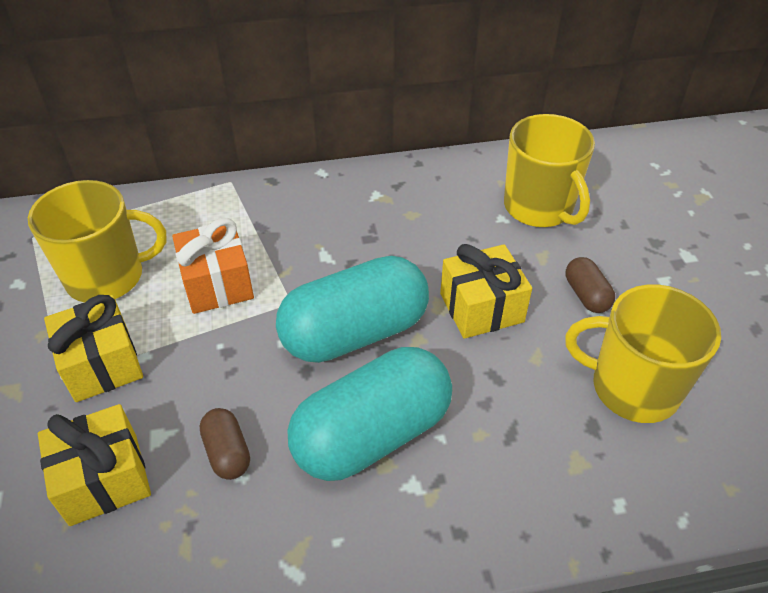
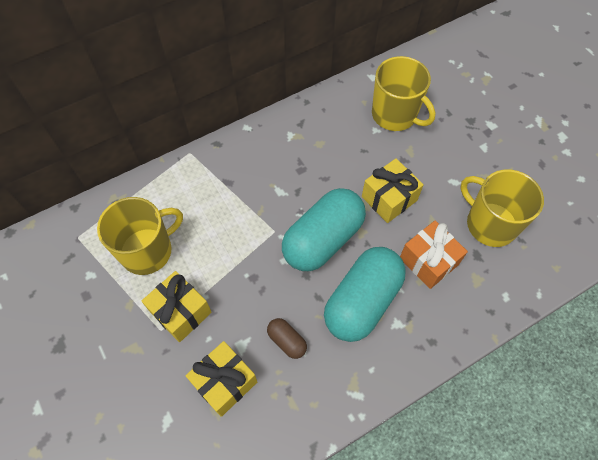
camera: 20 degrees left, 15 degrees up
(217, 284) = (222, 233): orange gift -> orange gift (428, 261)
(586, 295) = (444, 171): brown capsule -> none
(632, 387) = (489, 224): yellow mug -> yellow mug turned 45 degrees clockwise

